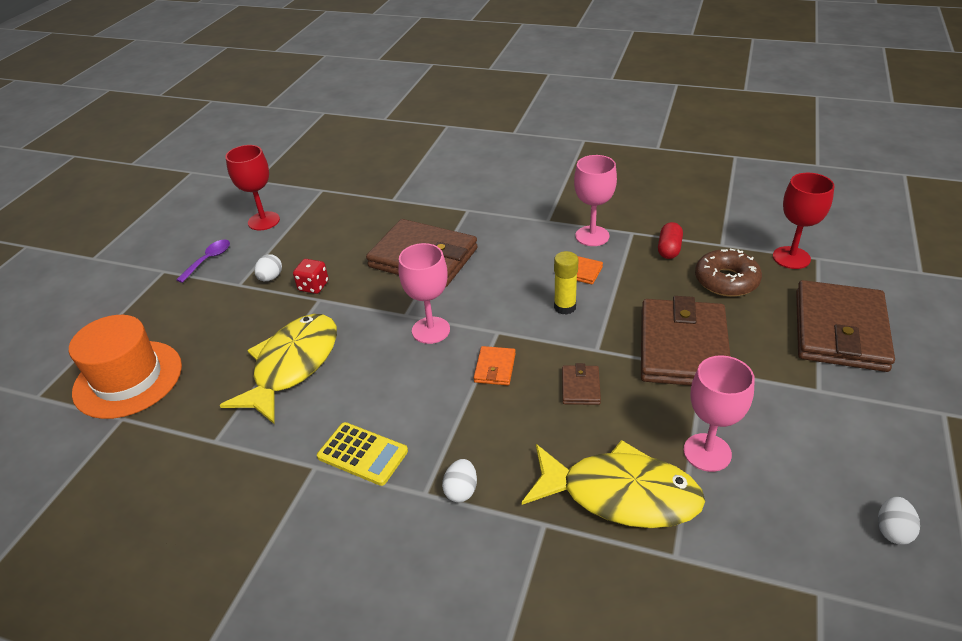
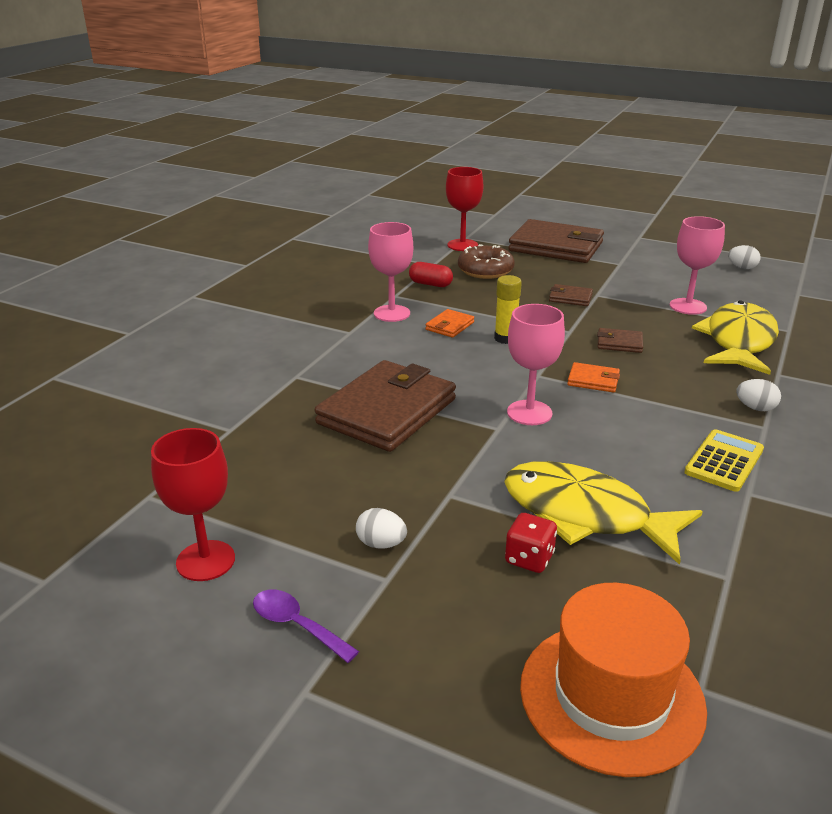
camera: 85 degrees left, 10 degrees down
(313, 286) = (417, 500): red dice -> red dice (529, 558)
(683, 348) = (570, 298): brown wallet -> brown wallet, size x0.43

